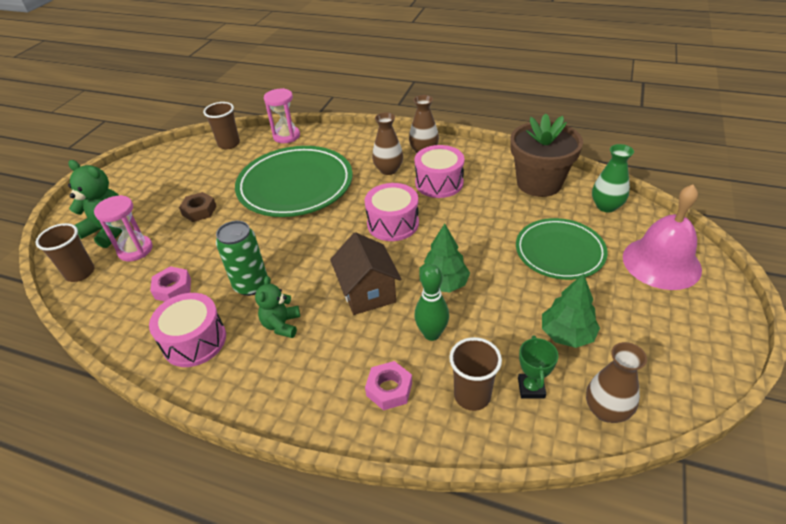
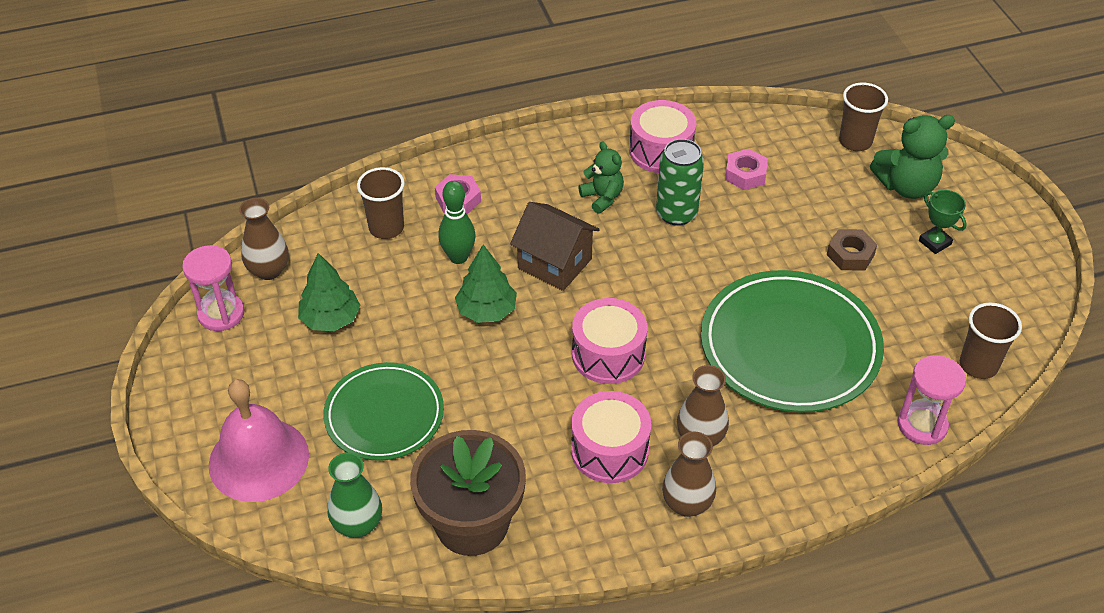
camera: 140 degrees right, 5 degrees up
(135, 250) = (843, 184): pink hourglass -> pink hourglass (221, 314)
(531, 388) = (340, 257): green trophy -> green trophy (935, 242)

